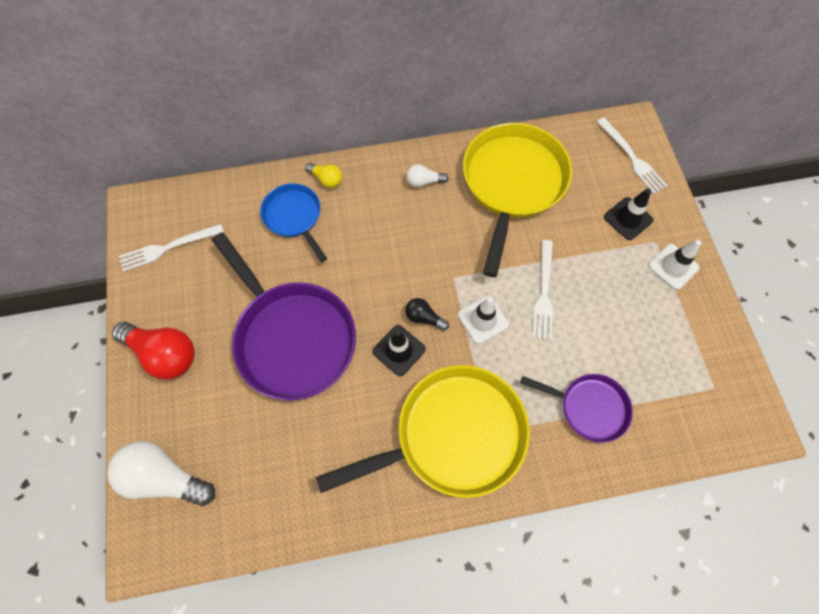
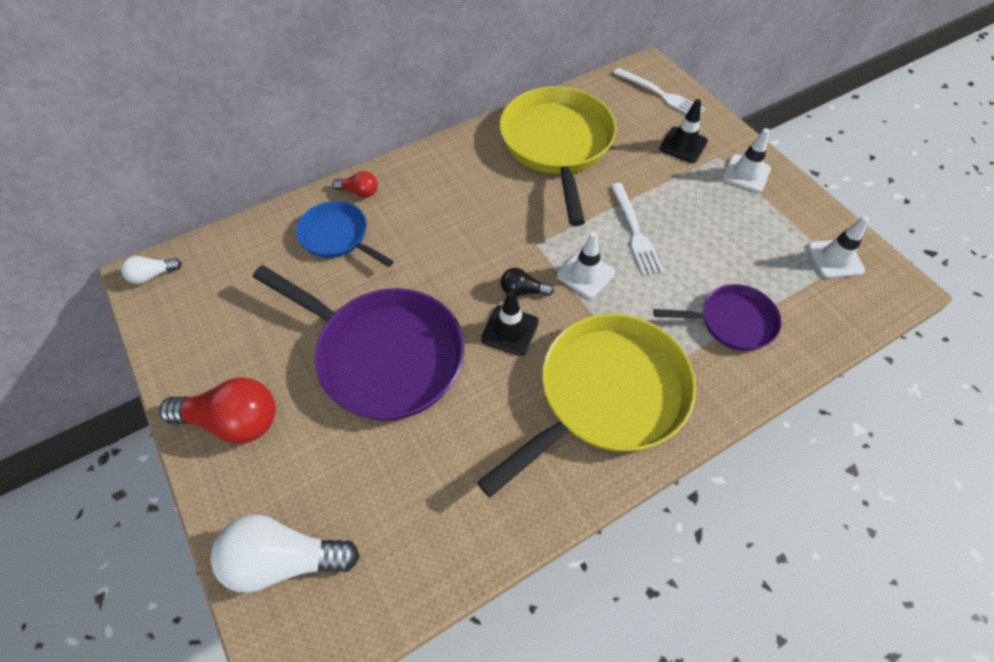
camera: 20 degrees left, 10 degrees down
(168, 248) = (197, 308): white fork -> none
(326, 179) = (359, 192): yellow light bulb -> red light bulb
(424, 182) = (466, 166): white light bulb -> white light bulb (153, 275)
(713, 380) = (835, 259): none -> white traffic cone

